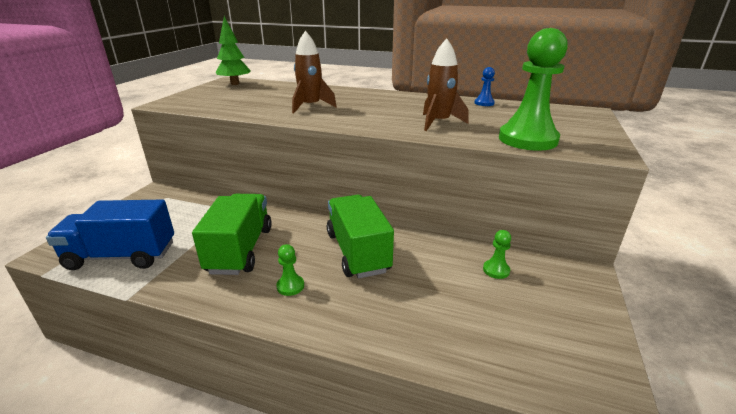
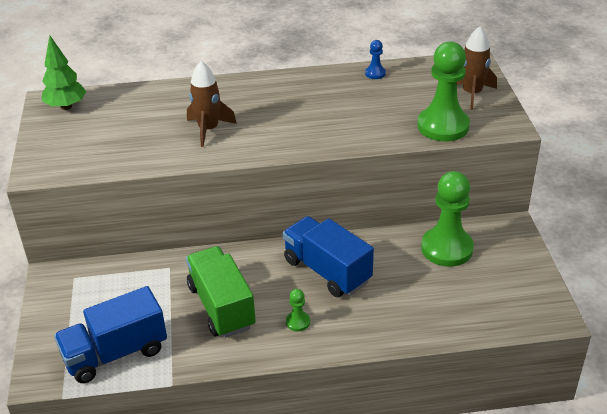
camera: 25 degrees left, 10 degrees up
(358, 252) = (327, 271): green truck -> blue truck
(439, 122) = (355, 122): brown rocket -> brown rocket (472, 94)
(496, 270) = (447, 248): green pawn -> green pawn, size x2.29

